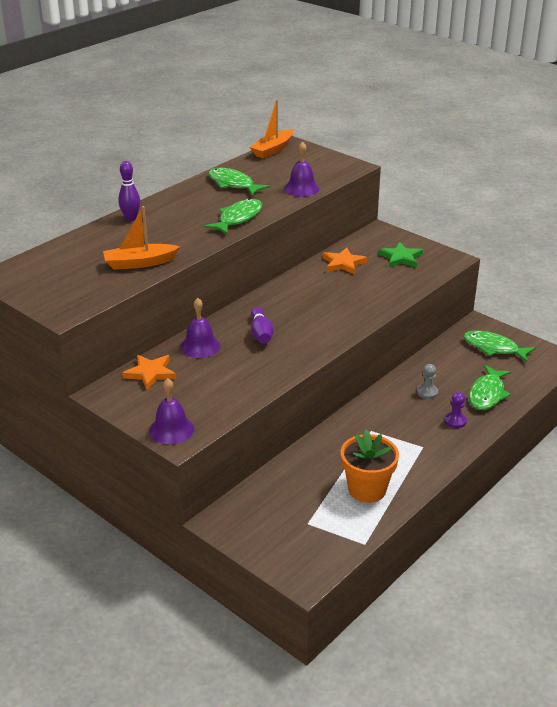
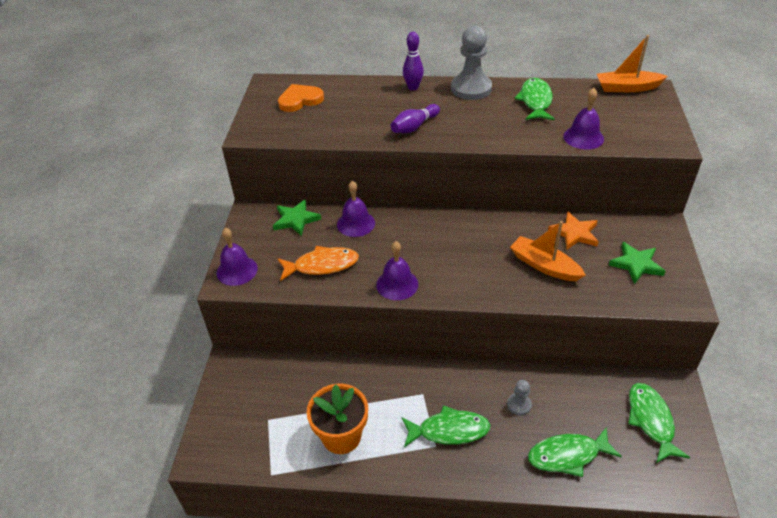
camera: 55 degrees right, 10 degrees up
(56, 271) = (300, 100): none -> orange heart
(140, 263) = (353, 126): orange boat -> orange boat (544, 266)
(150, 373) = (296, 219): orange star -> green star
(175, 198) = (471, 88): none -> grey pawn
(227, 383) = (322, 265): none -> orange fish
(238, 218) = (483, 133): green fish -> green fish (449, 430)
(261, 333) = (408, 245): purple bowling pin -> purple bowling pin (414, 127)
(296, 357) = (397, 284): none -> purple bell
(455, 421) = (498, 451): purple pawn -> none

